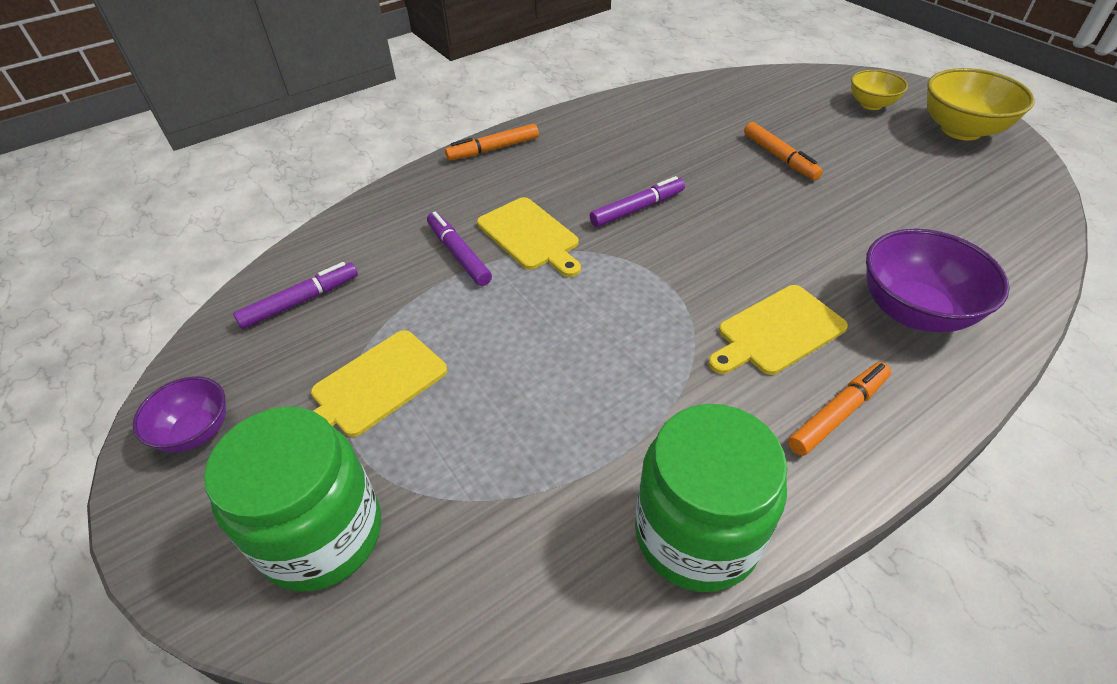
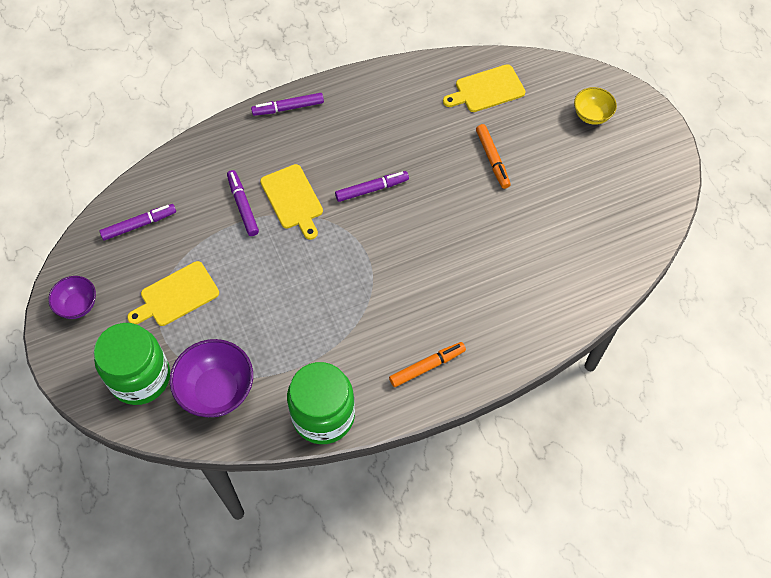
camera: 10 degrees right, 15 degrees up
(493, 149) = (288, 108): orange marker -> purple marker
(777, 331) = (419, 307): yellow cutting board -> yellow cutting board (487, 89)
(913, 311) = (509, 309): purple bowl -> purple bowl (217, 390)
(961, 130) = (642, 158): yellow bowl -> none

